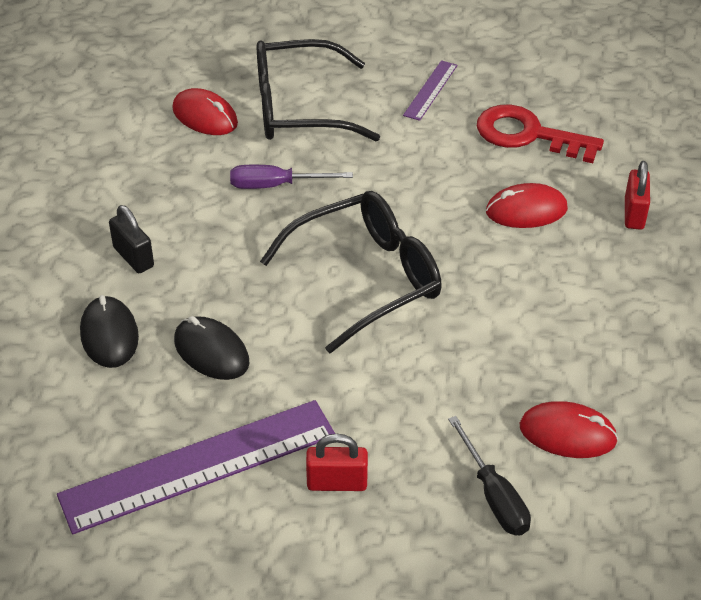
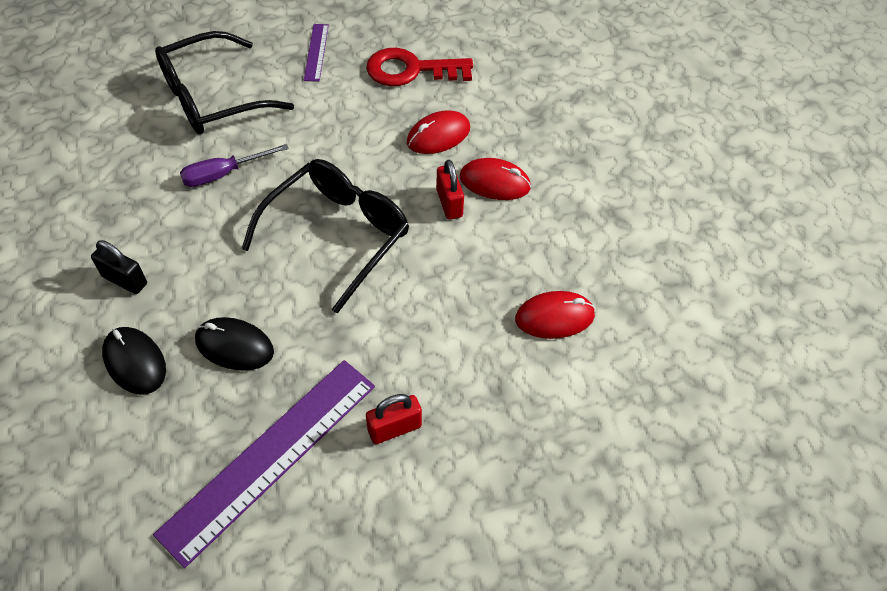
camera: 25 degrees left, 10 degrees up
(205, 116) = (132, 128): red mouse -> red mouse (494, 182)
(494, 496) = (523, 392): black screwdriver -> none
(634, 213) = (520, 114): red padlock -> red padlock (449, 203)

